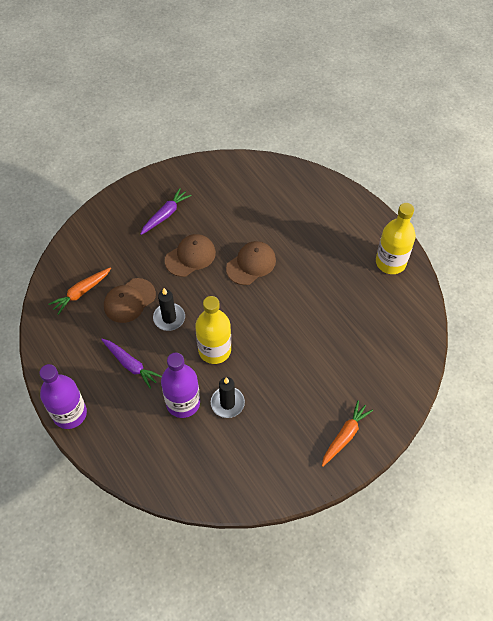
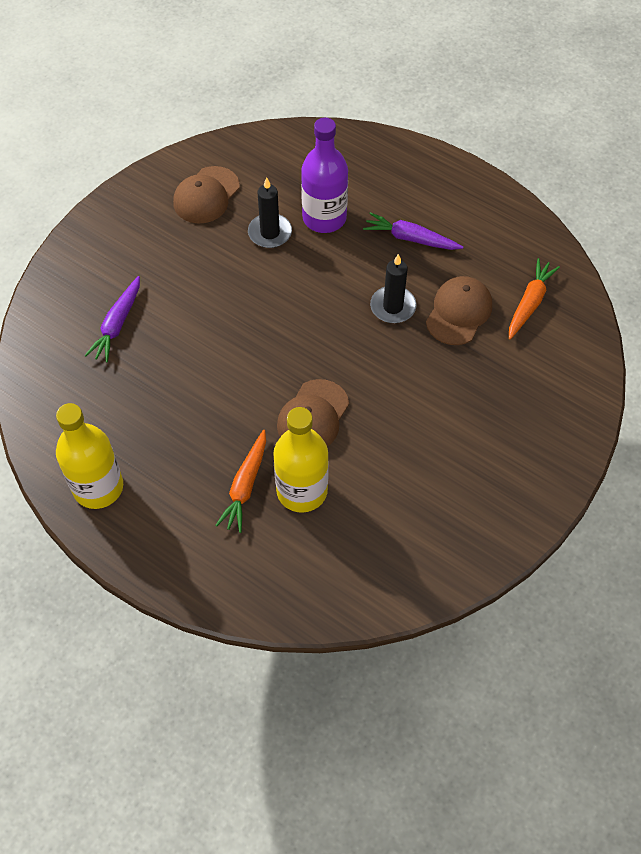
camera: 160 degrees right, 0 degrees up
(70, 413) = (451, 170): purple bottle -> none
(165, 215) = (481, 454): purple carrot -> purple carrot (117, 324)
(190, 256) = (408, 400): brown cap -> brown cap (206, 195)
(214, 350) = (313, 286): yellow bottle -> yellow bottle (302, 491)
(345, 435) = (113, 240): orange carrot -> orange carrot (245, 486)

